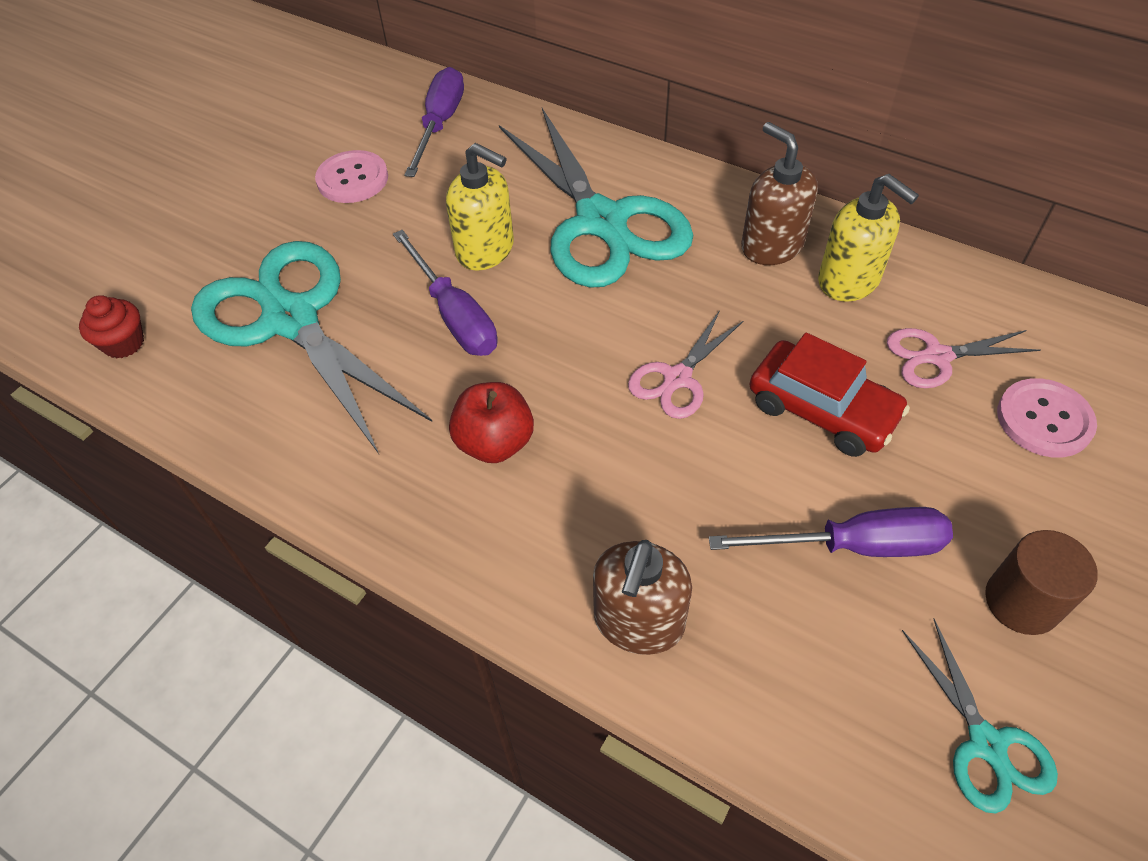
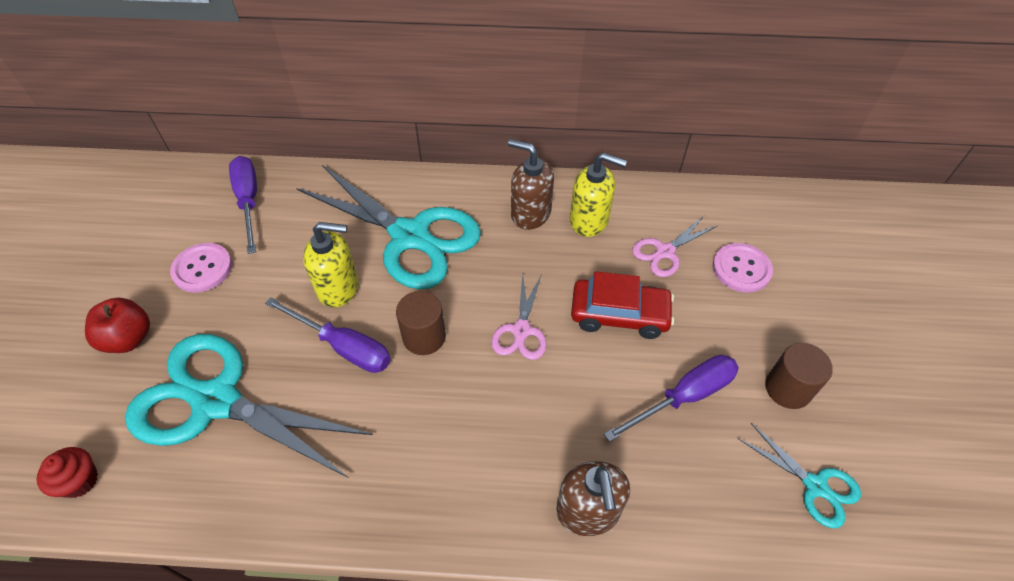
camera: 30 degrees left, 0 degrees up
(495, 443) = (425, 430): red apple -> red apple (129, 339)
(553, 340) = (424, 337): none -> brown cylinder

